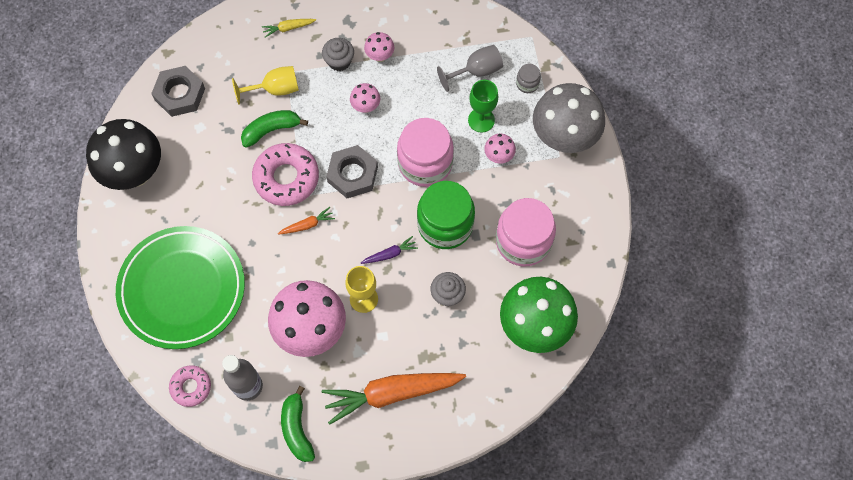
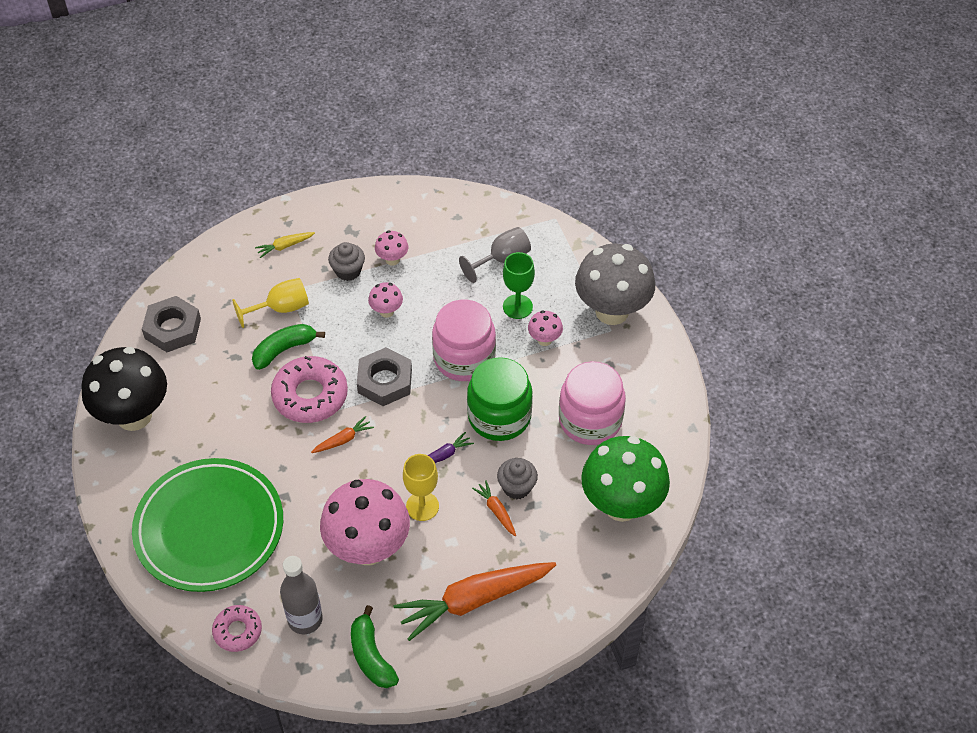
camera: 10 degrees left, 15 degrees down
(426, 314) = (496, 511): none -> orange carrot
(527, 83) = (560, 264): grey jar -> none

